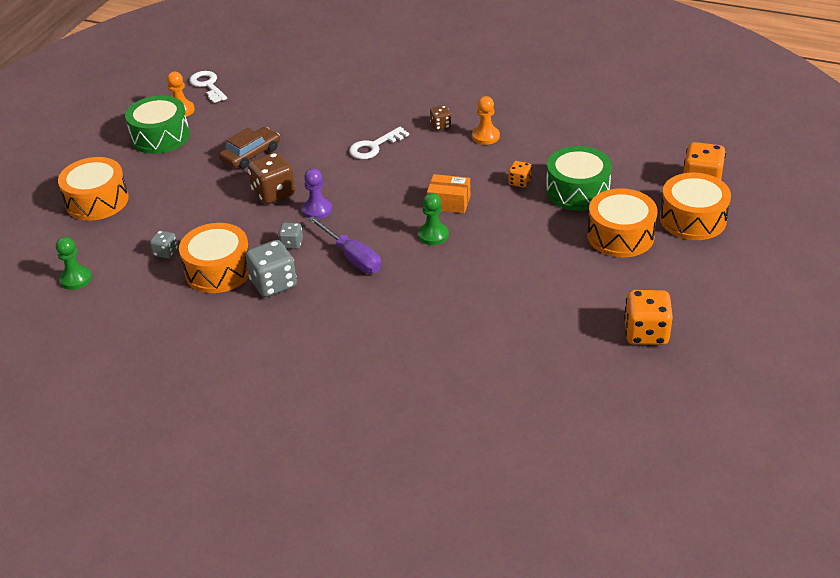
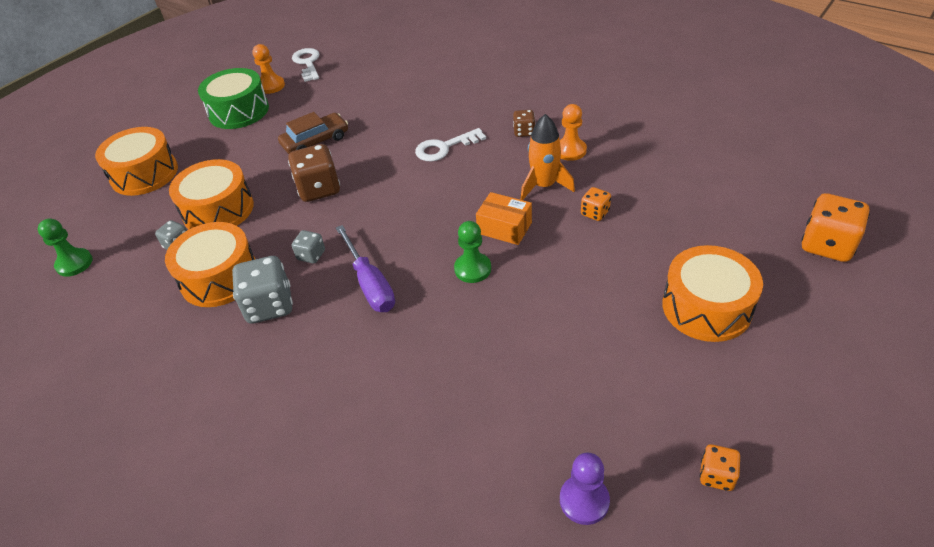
camera: 15 degrees right, 5 degrees up
(317, 210) = (355, 216): purple pawn -> purple pawn (584, 500)
(471, 166) = (544, 185): none -> orange rocket
(577, 191) = (663, 234): green drum -> none
(646, 333) = (716, 475): orange dice -> orange dice, size x0.54
(692, 219) = (809, 297): orange drum -> orange drum (218, 210)

